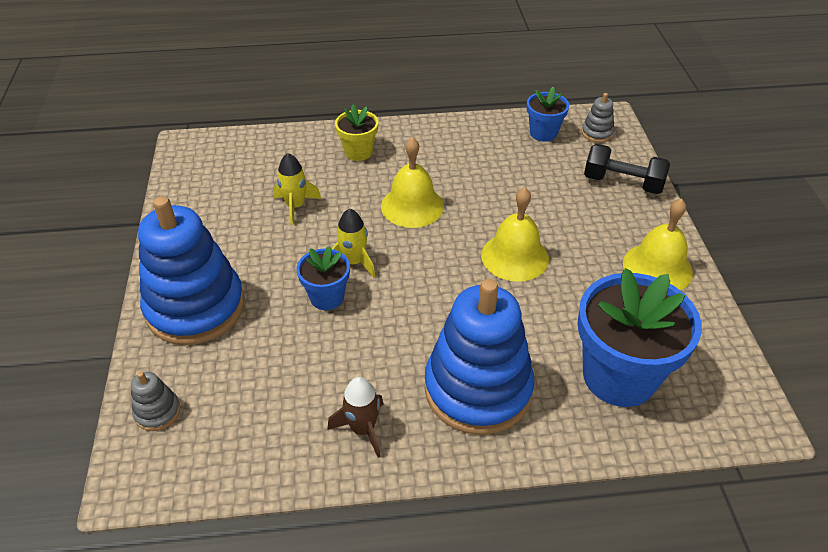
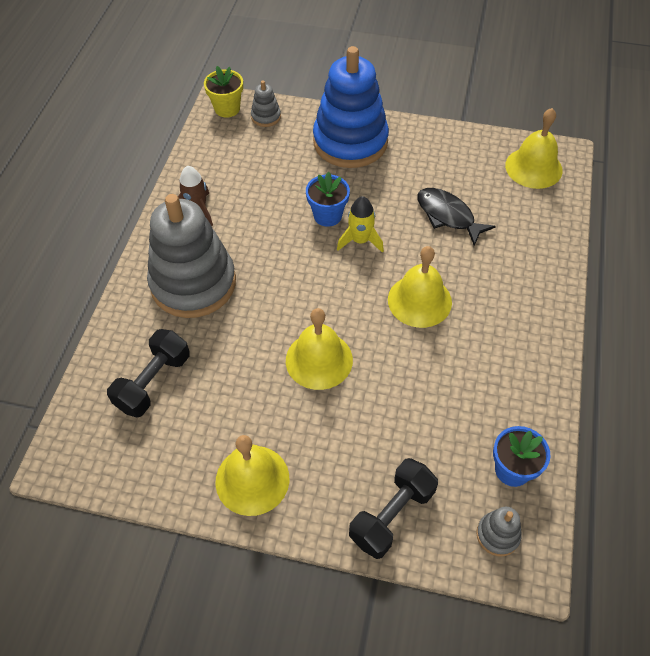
camera: 110 degrees right, 10 degrees up
(209, 161) = (533, 167): none -> yellow bell
(296, 206) = (448, 216): yellow rocket -> black fish
(358, 152) = (519, 279): yellow flower pot -> yellow flower pot (227, 108)
(478, 389) = (193, 283): blue stacking toy -> grey stacking toy
(619, 376) = (153, 382): blue flower pot -> black dumbbell

